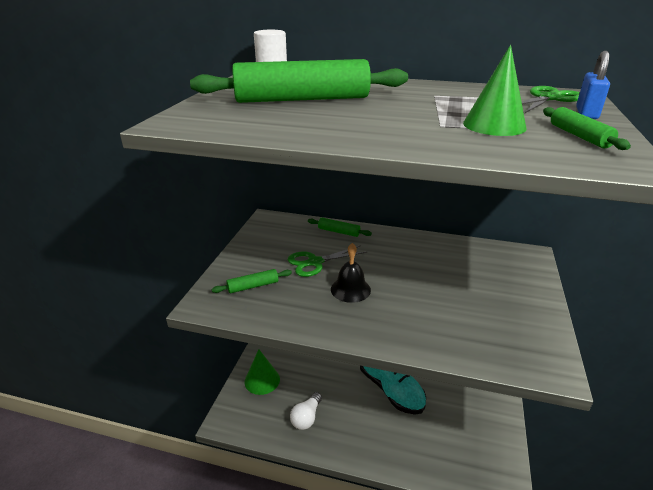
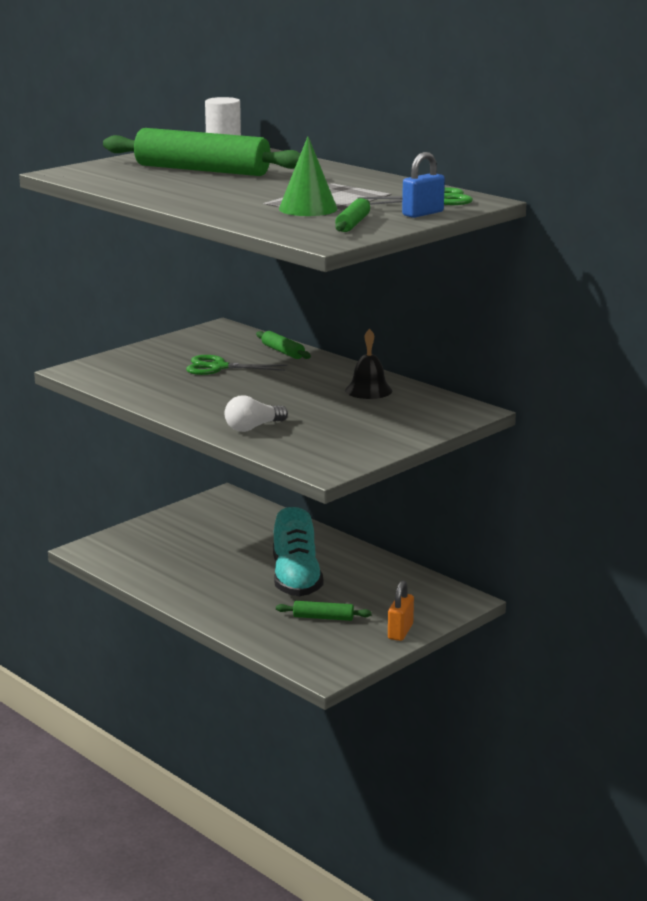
camera: 30 degrees right, 10 degrees down
(253, 286) = (134, 369): green rolling pin -> green rolling pin (323, 617)
(262, 380) = (156, 533): green cone -> none
(306, 417) = (173, 571): white light bulb -> white light bulb (253, 427)
(350, 289) = (223, 390): black bell -> black bell (368, 390)
(500, 415) = (400, 632): none -> orange padlock

